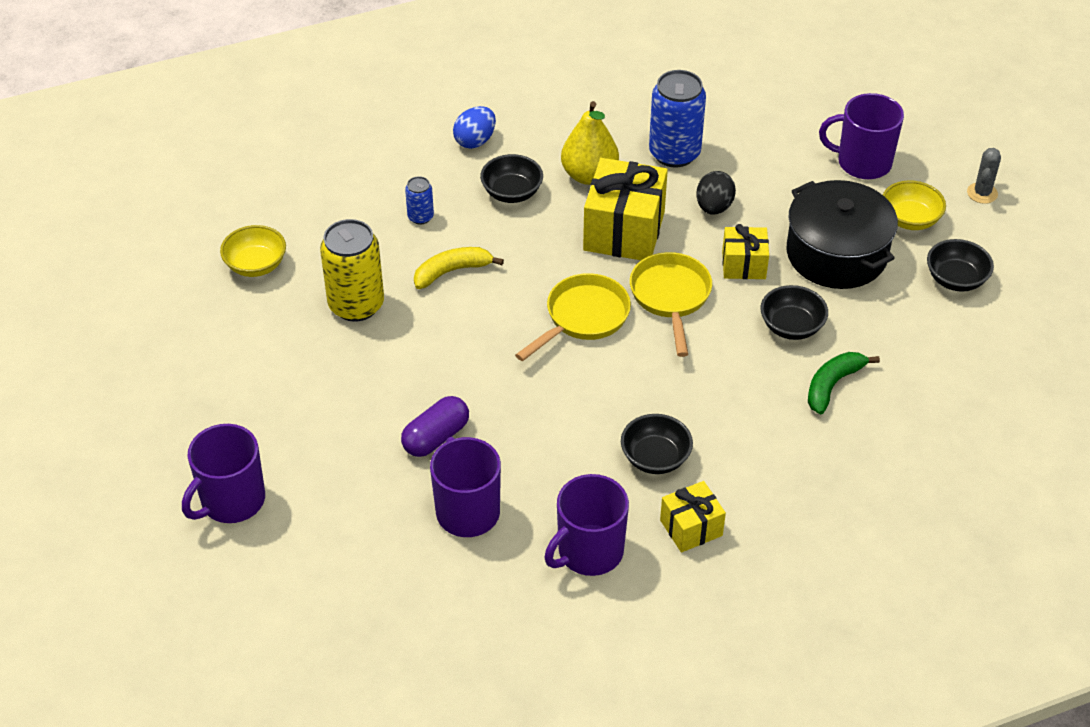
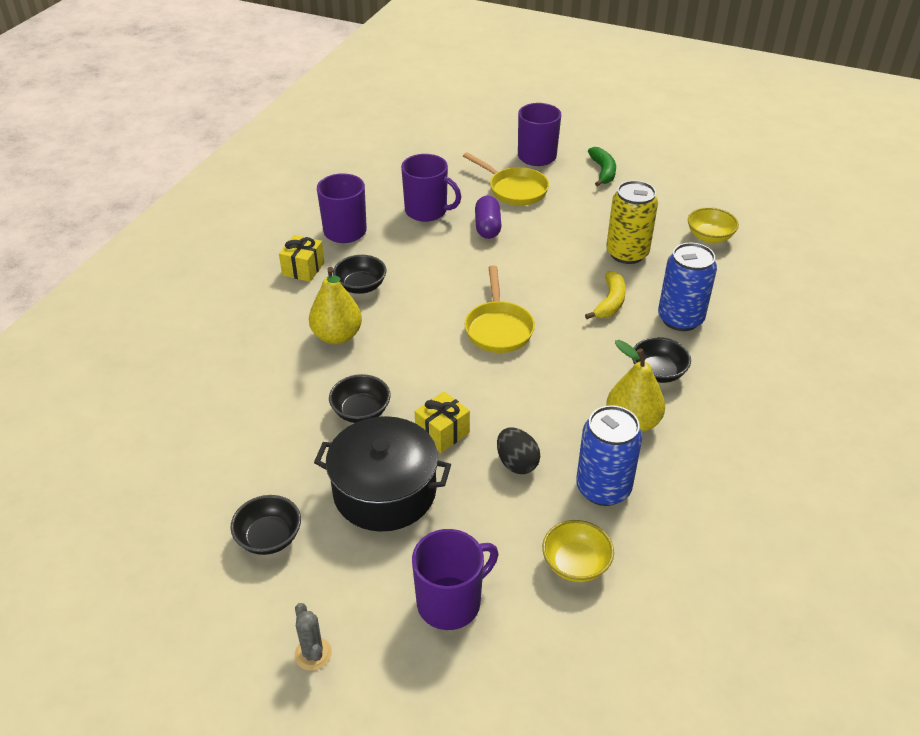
camera: 135 degrees right, 5 degrees down
(420, 217) = (680, 319): blue can -> blue can, size x2.05
(475, 141) = (740, 391): blue egg -> none
(624, 231) = (551, 399): yellow gift -> none
(670, 297) = (462, 376): yellow pan -> yellow pan (514, 189)
(738, 415) = (337, 336): none -> yellow pear
(832, 385) = (294, 391): green banana -> green banana (603, 171)
(910, 219) = (355, 570): yellow bowl -> yellow bowl (575, 564)

